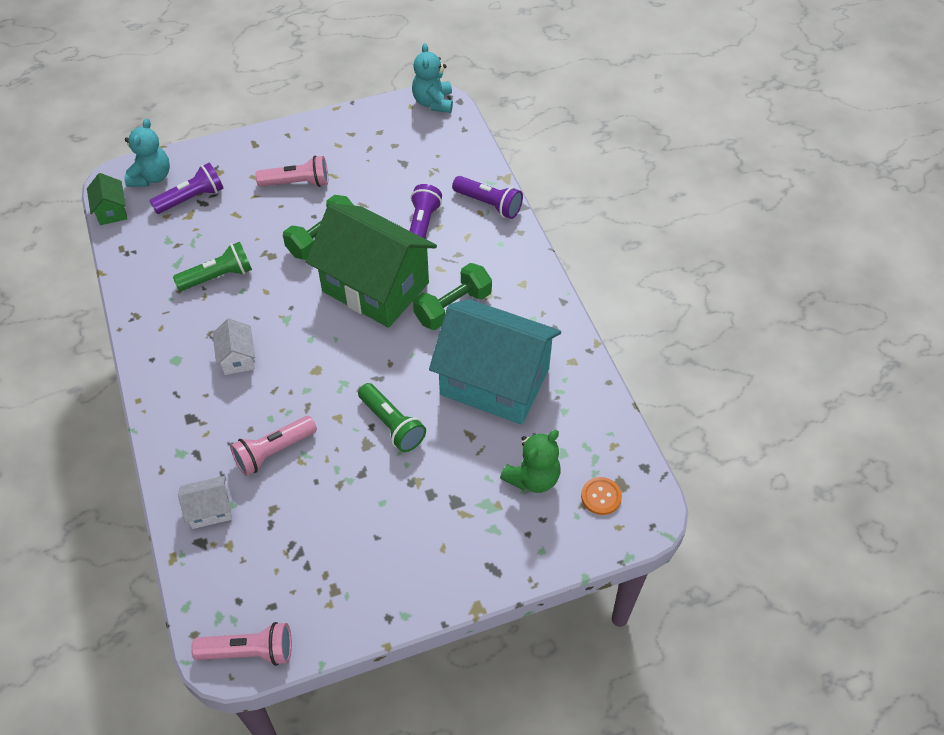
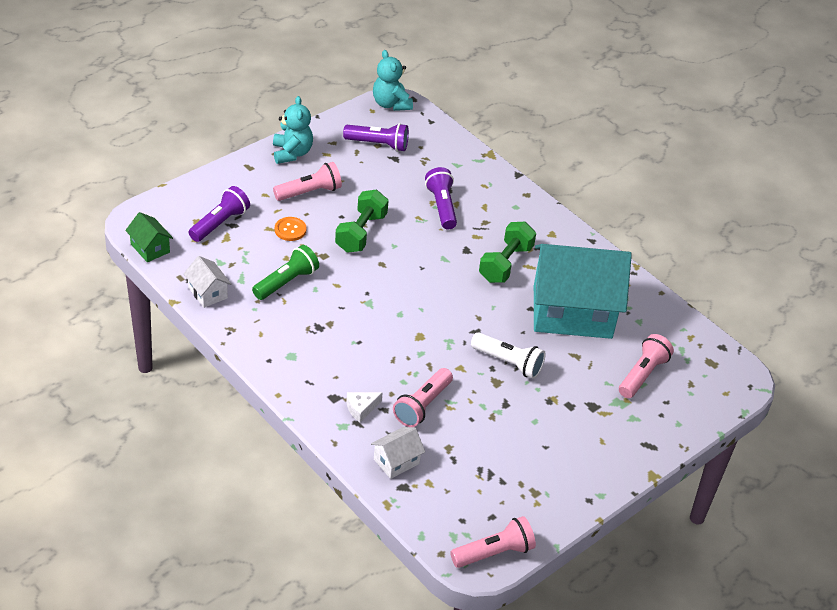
camera: 25 degrees left, 10 degrees down
(151, 177) = (169, 213): turquoise teddy bear -> turquoise teddy bear (292, 153)
(210, 438) = (361, 408): none -> white cheese
(237, 358) = (345, 342): white house -> white house (207, 293)
(375, 287) = (431, 262): green house -> none
(392, 424) = (508, 362): green flashlight -> white flashlight
(489, 204) = (488, 177): purple flashlight -> purple flashlight (378, 144)
(533, 478) = (642, 374): green teddy bear -> pink flashlight
(601, 496) = (701, 375): orange button -> orange button (290, 230)

